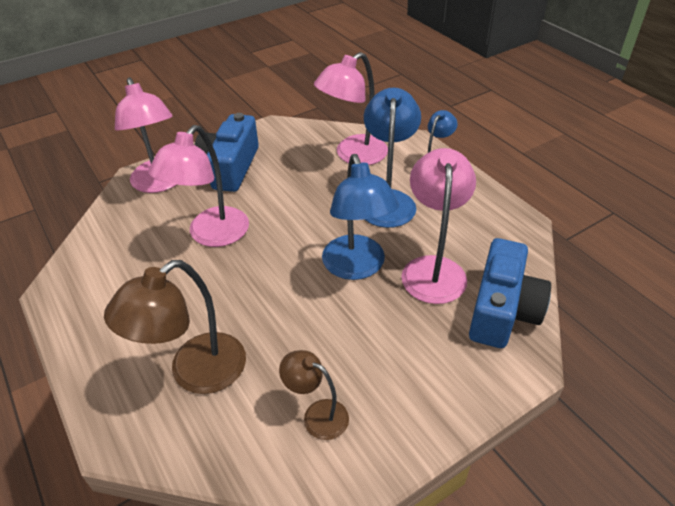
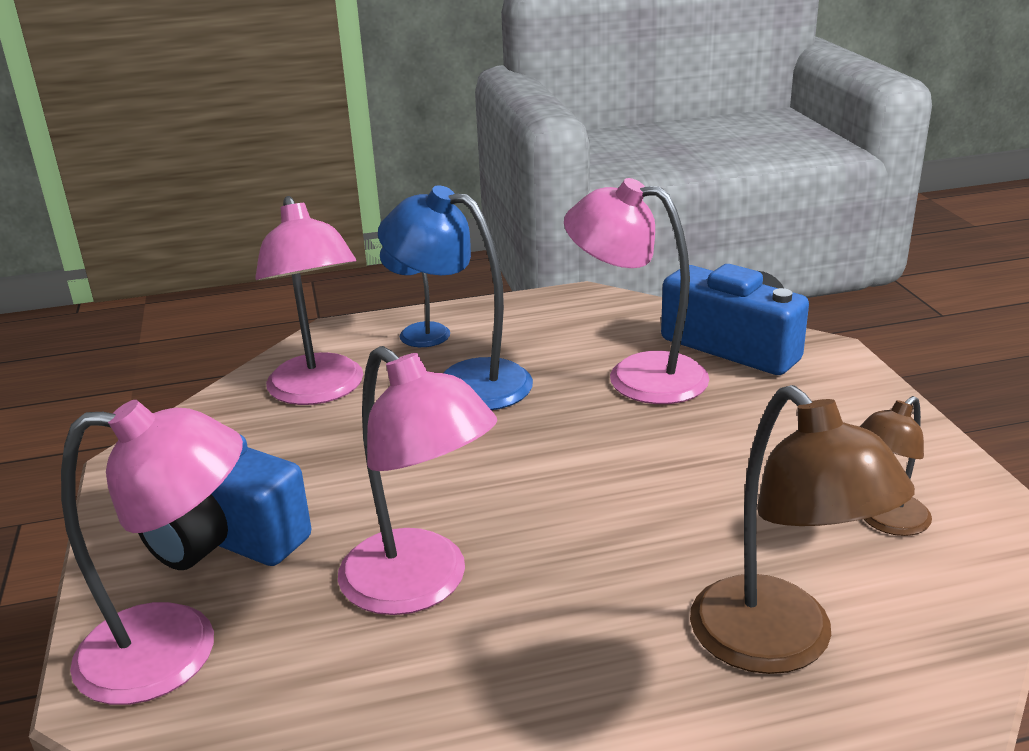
camera: 70 degrees left, 15 degrees down
(357, 267) = (601, 436): blue lamp -> none

